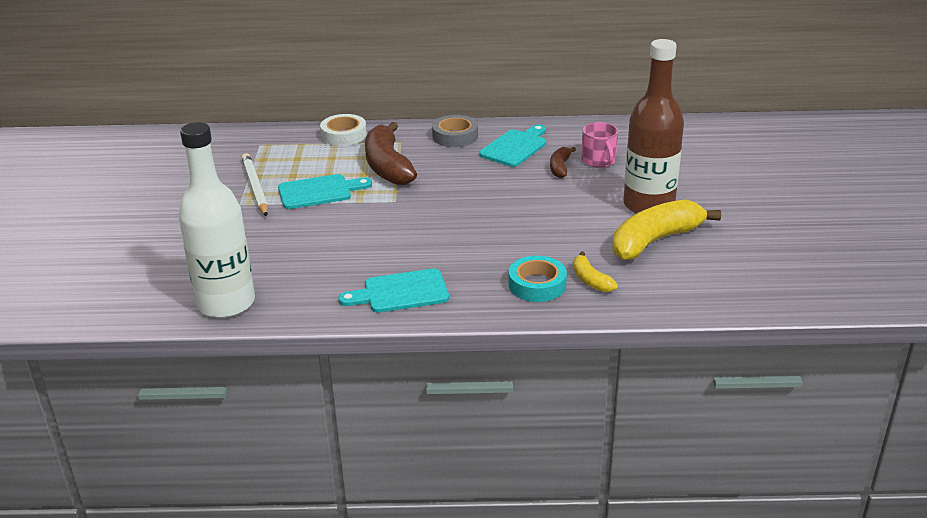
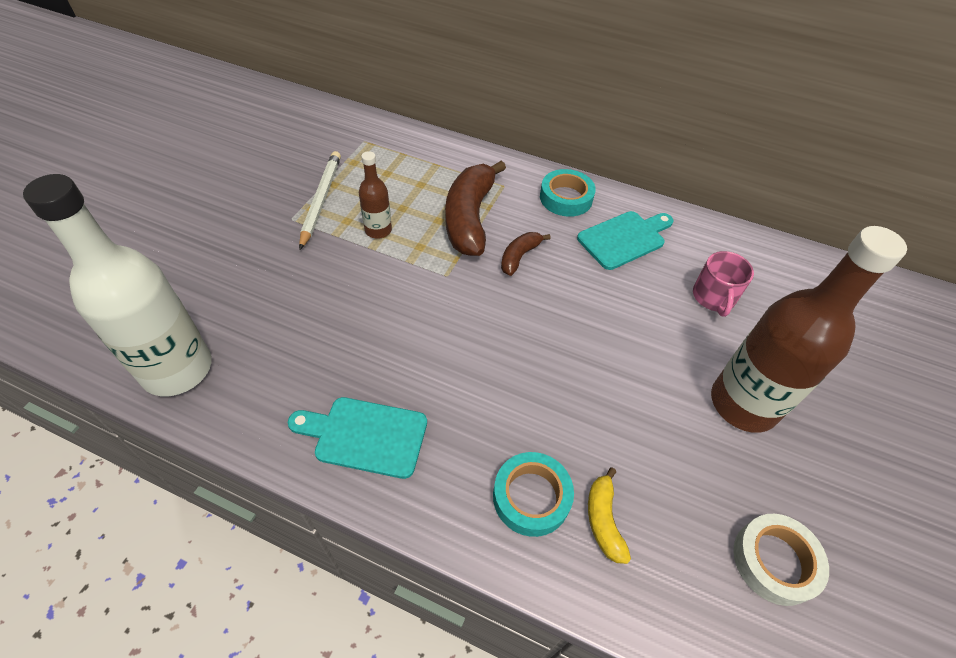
camera: 20 degrees right, 20 degrees up
(319, 192) = (378, 230): turquoise cutting board -> brown bottle
(344, 135) = (452, 156): white tape -> white tape (774, 561)
(455, 136) = (566, 198): grey tape -> turquoise tape
(560, 168) = (660, 292): brown banana -> brown banana (519, 257)
(655, 241) = (723, 477): yellow banana -> none

